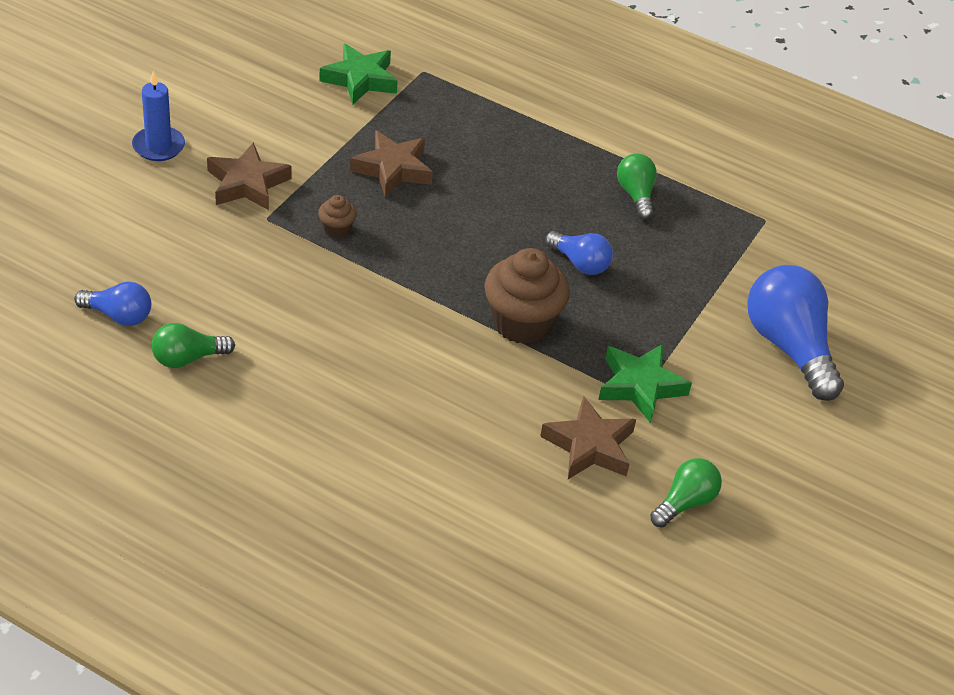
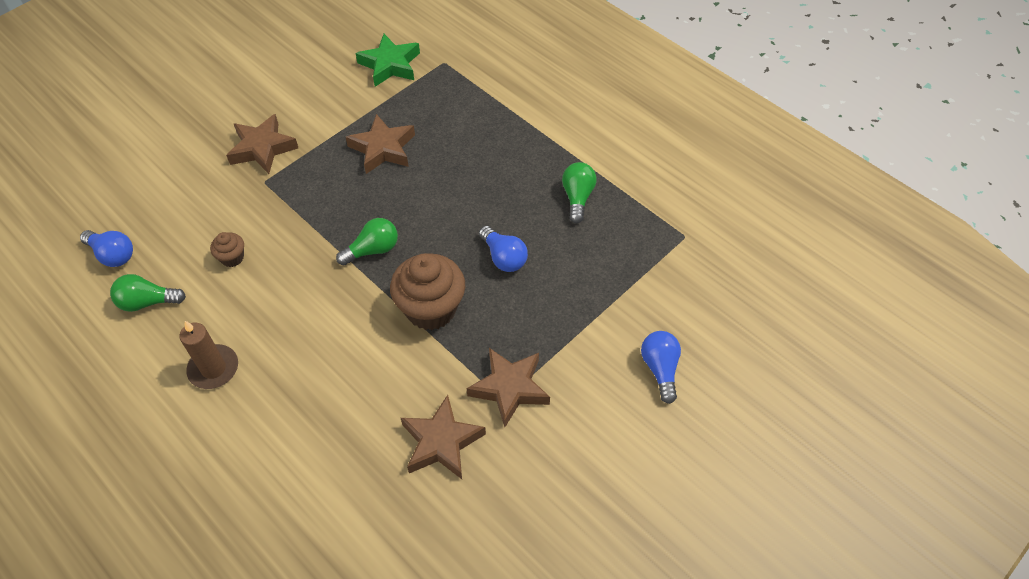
camera: 20 degrees right, 10 degrees up
(158, 146) = (209, 107): blue candle -> none
(301, 413) = (213, 368): none -> brown candle
(337, 229) = (315, 199): brown cupcake -> brown cupcake (232, 258)
(640, 386) = (509, 388): green star -> brown star
(685, 502) = (504, 517): green light bulb -> green light bulb (373, 250)
(789, 347) = (660, 369): blue light bulb -> blue light bulb, size x0.54

